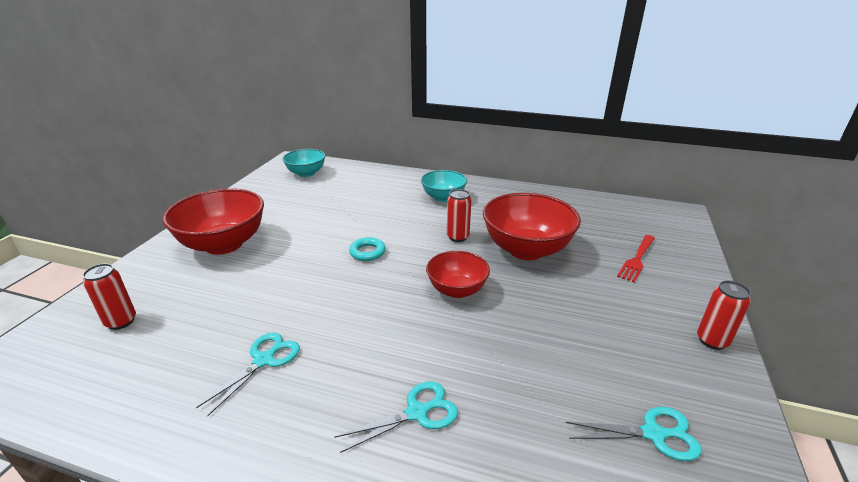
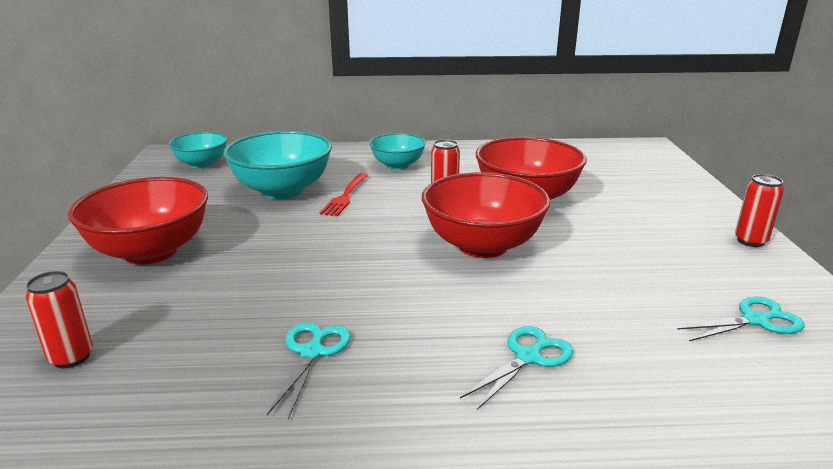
camera: 20 degrees left, 5 degrees down
(344, 207) = (282, 190): none -> turquoise bowl
(367, 252) = (351, 229): turquoise ring -> none
(457, 290) = (482, 245): red bowl -> red bowl, size x1.68
(637, 259) = (639, 189): red fork -> red fork (345, 196)

